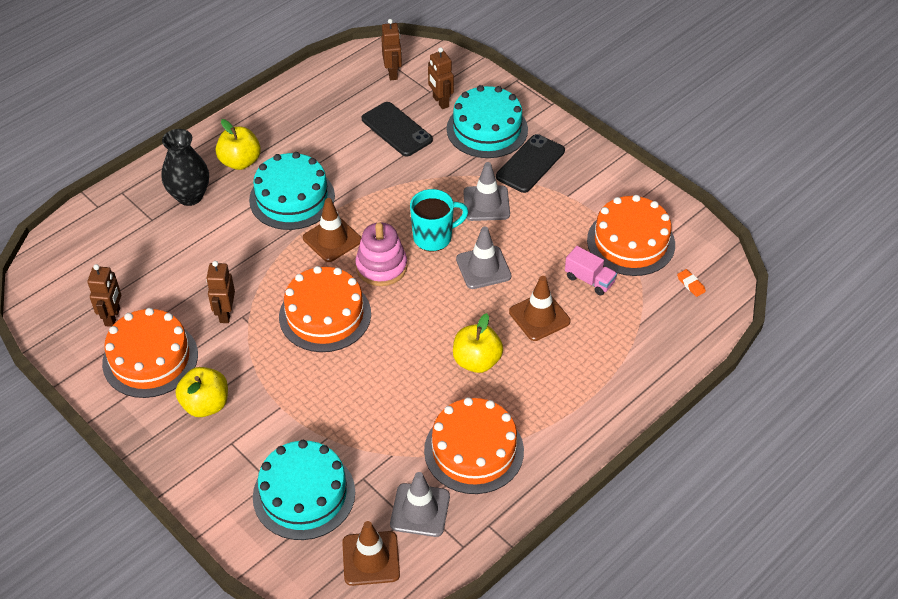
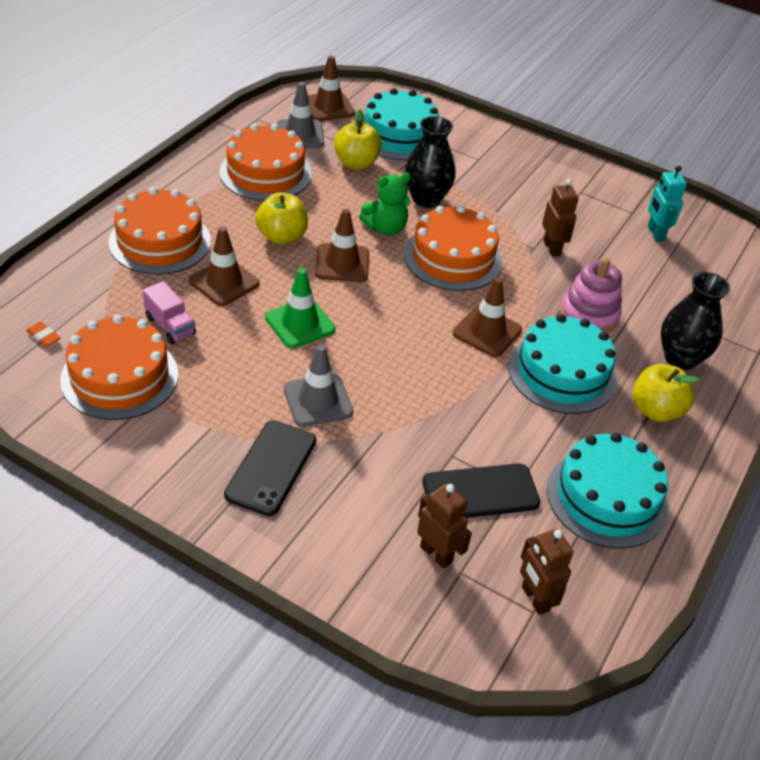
camera: 160 degrees right, 5 degrees down
(113, 317) = (655, 233): brown robot -> turquoise robot
(150, 358) = (593, 206): orange cake -> orange cake (160, 241)
(206, 404) = (518, 180): yellow apple -> yellow apple (356, 163)
(317, 391) = (426, 199): none -> black vase
(374, 358) = (385, 228): none -> green teddy bear
(381, 267) = (416, 310): pink stacking toy -> pink stacking toy (589, 315)
(396, 129) = (480, 492): black phone -> black phone turned 45 degrees counterclockwise
(429, 323) = (342, 263): none -> brown traffic cone
(434, 237) = (370, 350): turquoise mug -> none
(483, 268) = (300, 323): grey traffic cone -> green traffic cone
(487, 129) = (349, 515): turquoise cake -> turquoise cake (607, 498)
(589, 280) = (170, 326): pink truck -> pink truck turned 150 degrees counterclockwise

